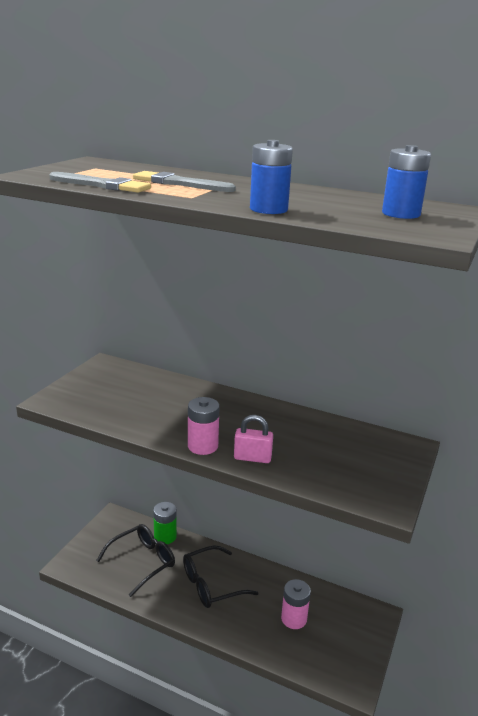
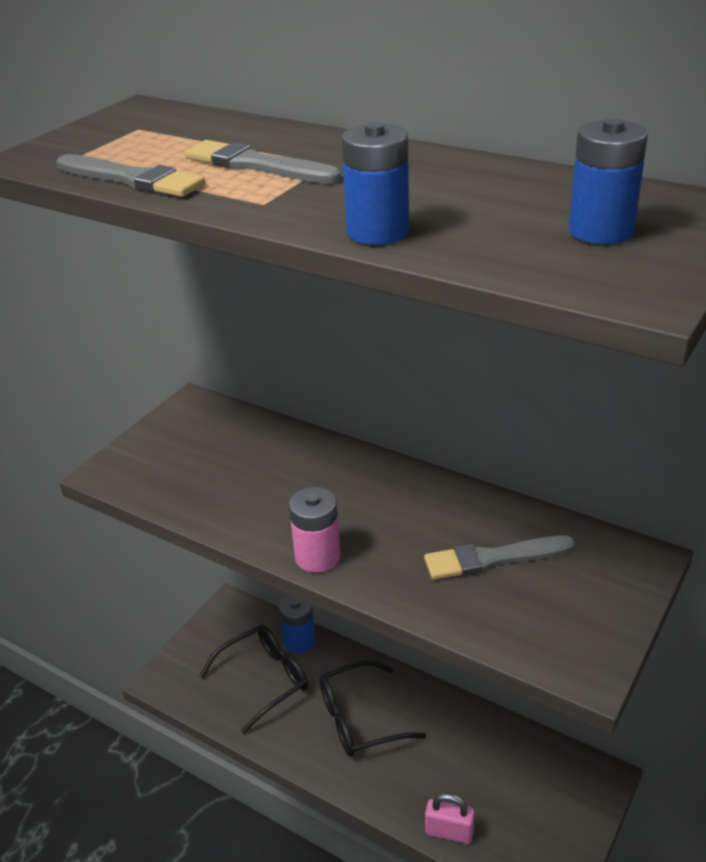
camera: 10 degrees right, 10 degrees up
(165, 536) = (299, 640): green battery -> blue battery
(252, 458) = (389, 579): pink padlock -> pink padlock (449, 831)
(294, 619) = (474, 778): pink battery -> none
(318, 446) = (493, 559): none -> grey brush

